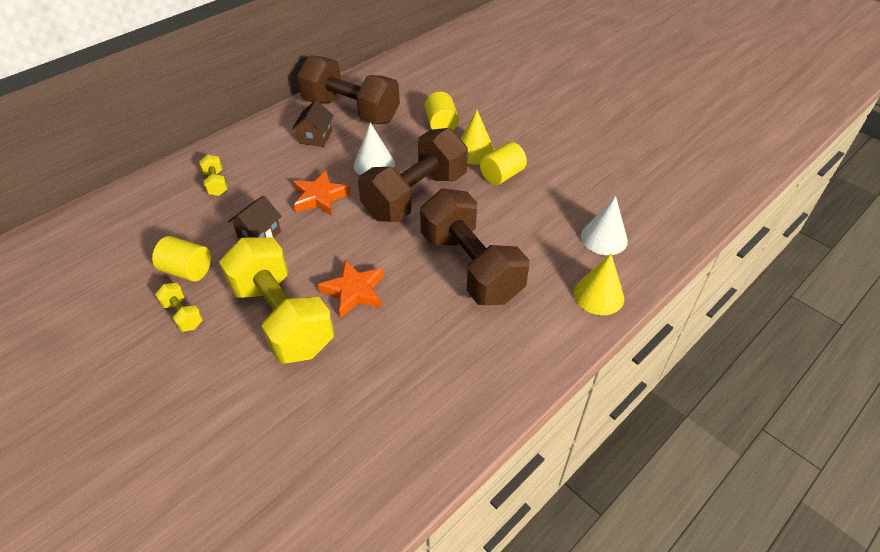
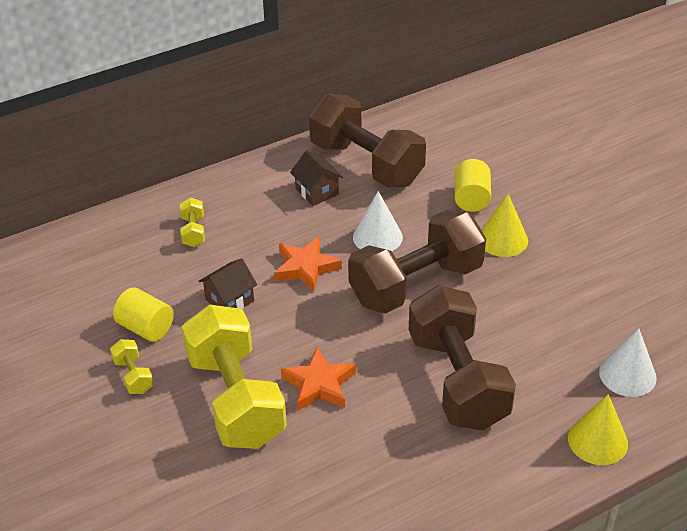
camera: 15 degrees right, 5 degrees down
(315, 137) = (317, 191): brown house -> brown house turned 60 degrees counterclockwise
(502, 175) = (527, 276): yellow cylinder -> none

